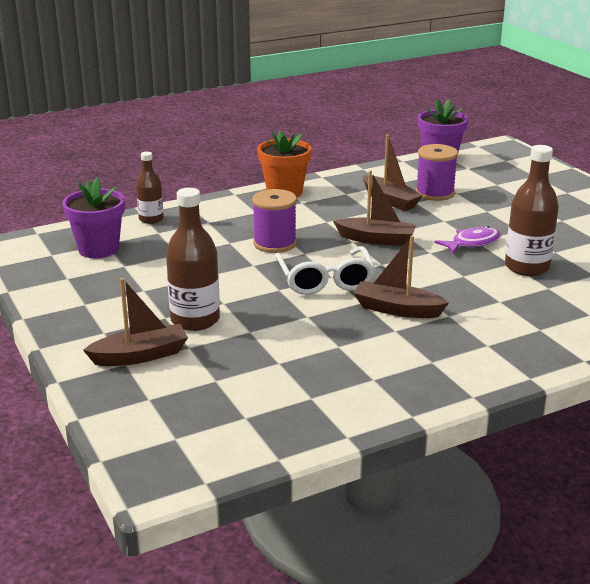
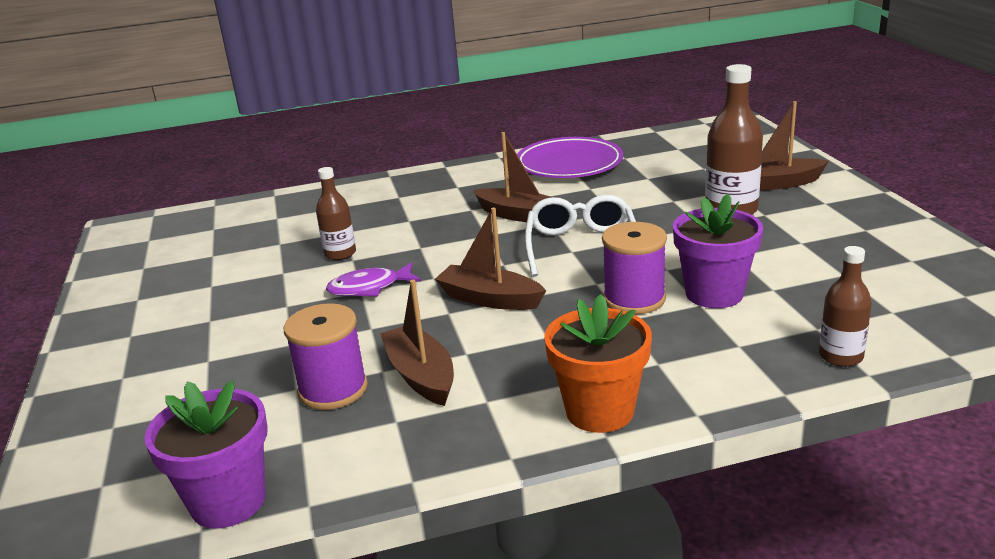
camera: 165 degrees left, 0 degrees up
(98, 249) = (897, 301): purple flower pot -> purple flower pot (714, 294)
(376, 383) = (569, 164): none -> purple plate
(527, 267) = (340, 254): brown bottle -> brown bottle, size x0.61

